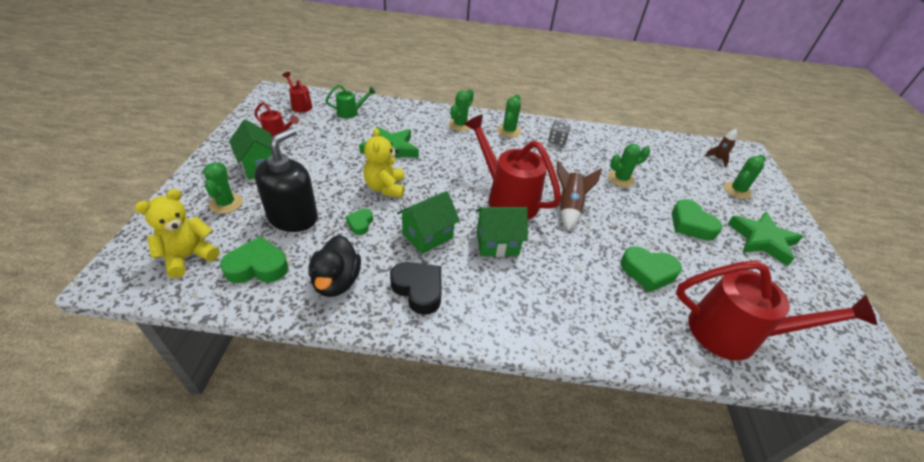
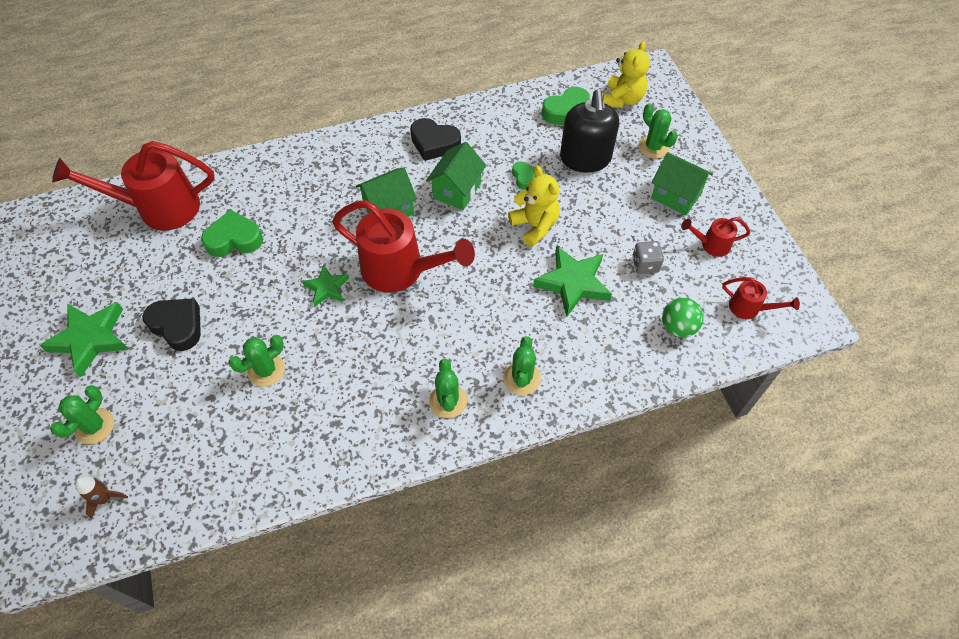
camera: 160 degrees right, 15 degrees up
(336, 281) = (500, 125): black duck -> none
(350, 112) = (678, 327): green watering can -> green ball
(557, 141) = (370, 413): grey dice -> grey dice (645, 265)
(569, 207) = (327, 288): brown rocket -> green star
(691, 224) = (177, 326): green heart -> black heart

